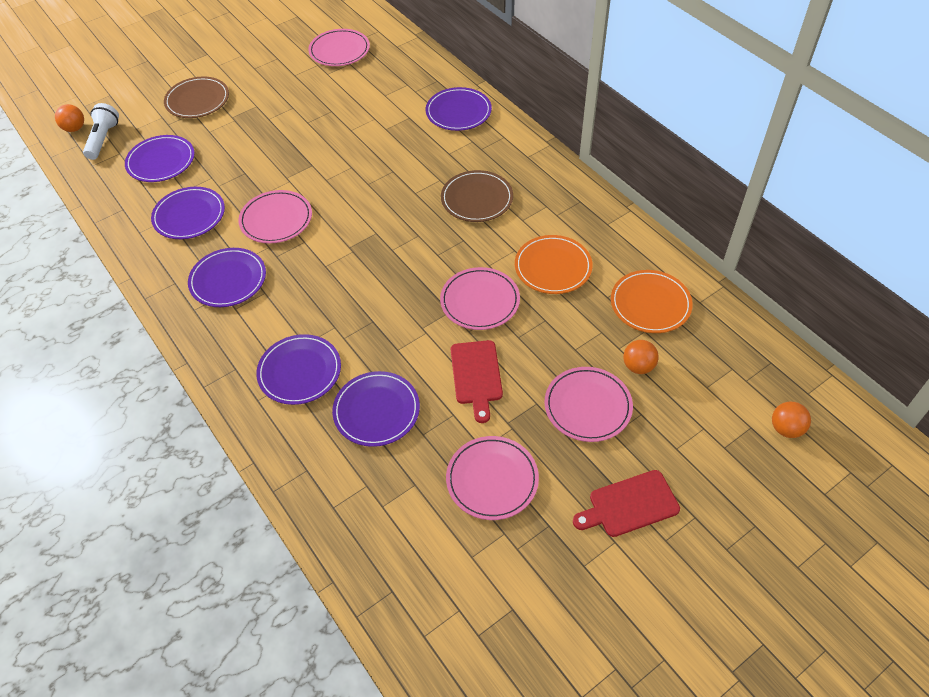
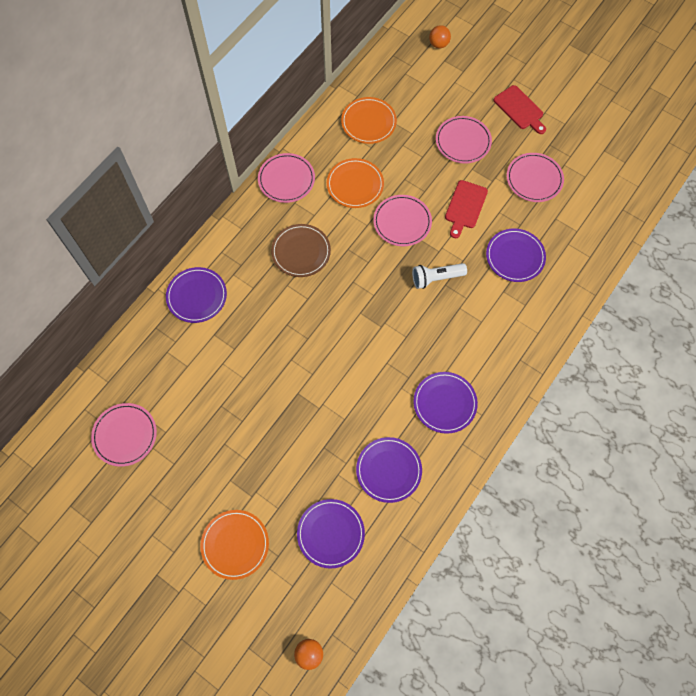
camera: 110 degrees left, 15 degrees up
(103, 139) = (316, 611): white flashlight -> white flashlight (436, 278)
(197, 100) = (235, 544): brown plate -> orange plate
(276, 219) = (370, 395): pink plate -> pink plate (286, 179)
(299, 371) = (505, 315): purple plate -> none
(476, 376) = (465, 207): red cutting board -> red cutting board turned 135 degrees clockwise
(638, 366) = (422, 120): orange ball -> none

